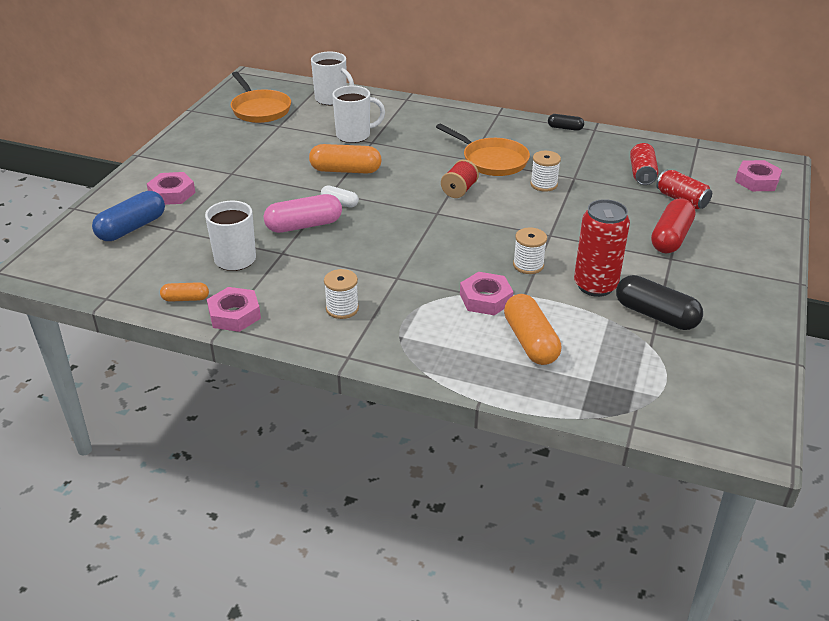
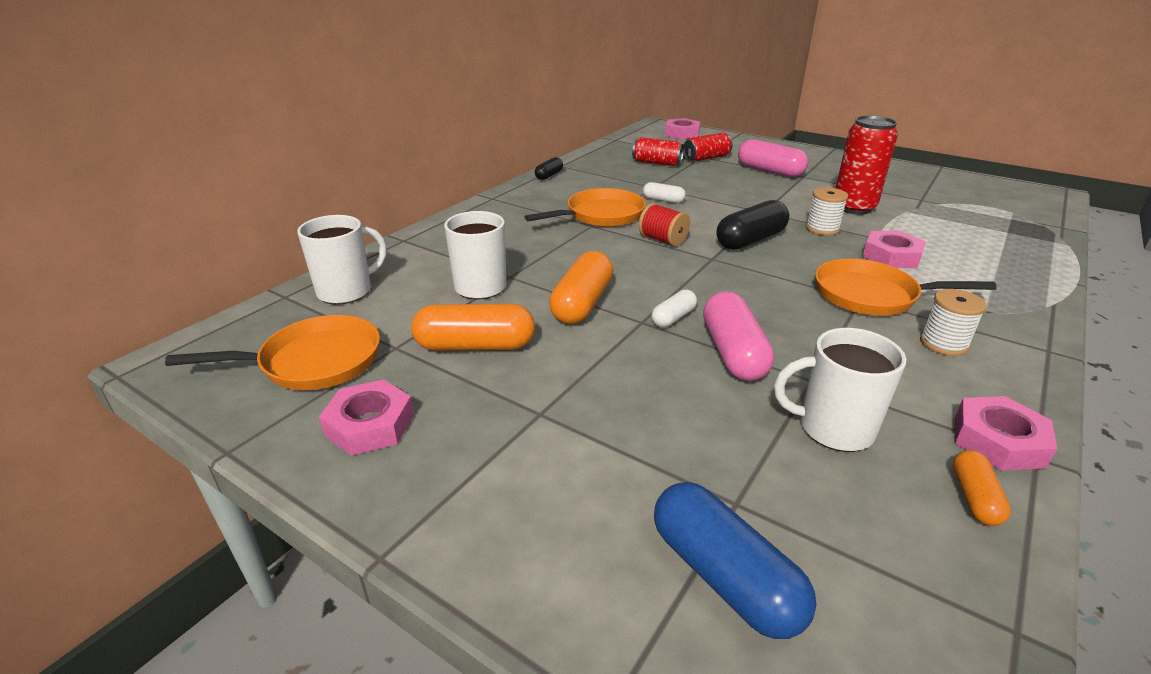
camera: 75 degrees left, 5 degrees down
(172, 193) = (590, 501): pink nut -> pink nut (370, 425)
(404, 283) = (872, 295): none -> orange pan
(530, 341) = (960, 246): orange capsule -> orange capsule (475, 346)
(543, 184) = (663, 200): white spool -> white capsule
(655, 315) = (894, 194): black capsule -> black capsule (750, 240)
(670, 238) = (769, 171): red capsule -> pink capsule

